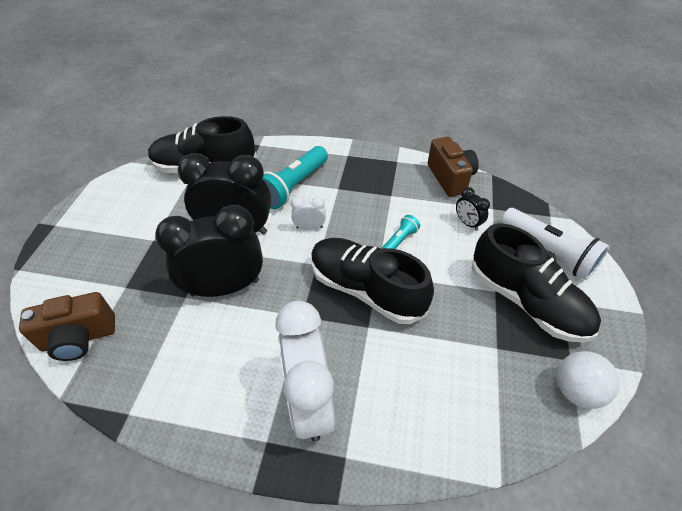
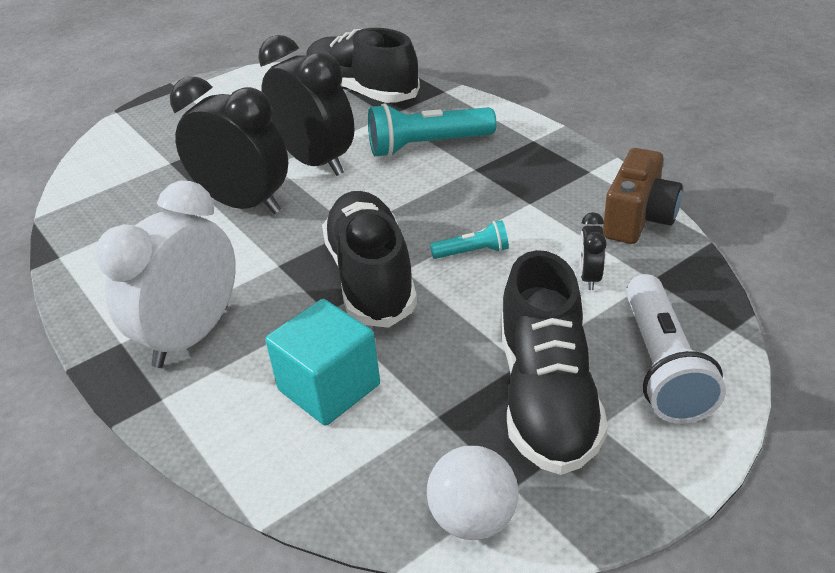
camera: 45 degrees right, 10 degrees down
(79, 338) = (94, 183): brown camera -> none
(309, 227) = (391, 191): white clock -> none
(428, 373) = (329, 387): none -> turquoise cube

